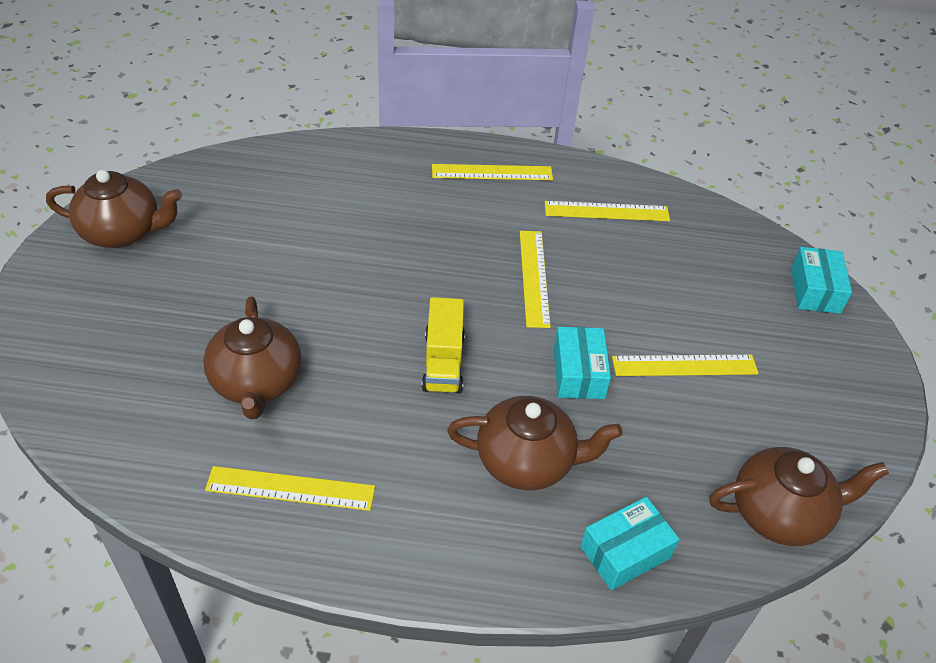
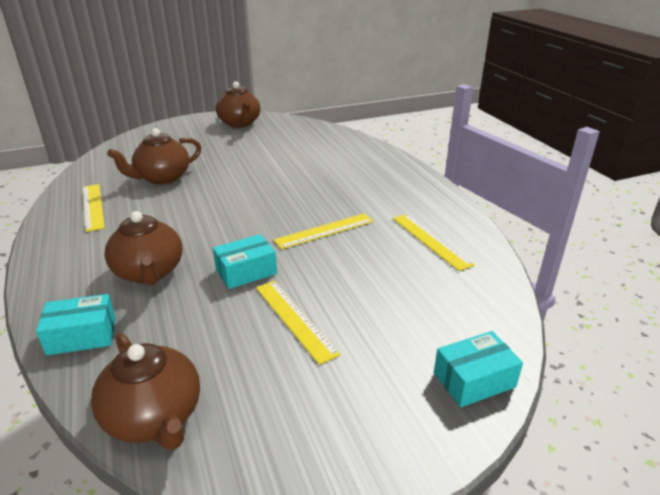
camera: 65 degrees right, 15 degrees down
(443, 362) = (217, 221): yellow truck -> none
(492, 172) = (410, 190): yellow ruler -> none
(625, 552) = (82, 335): turquoise box -> turquoise box turned 45 degrees counterclockwise

